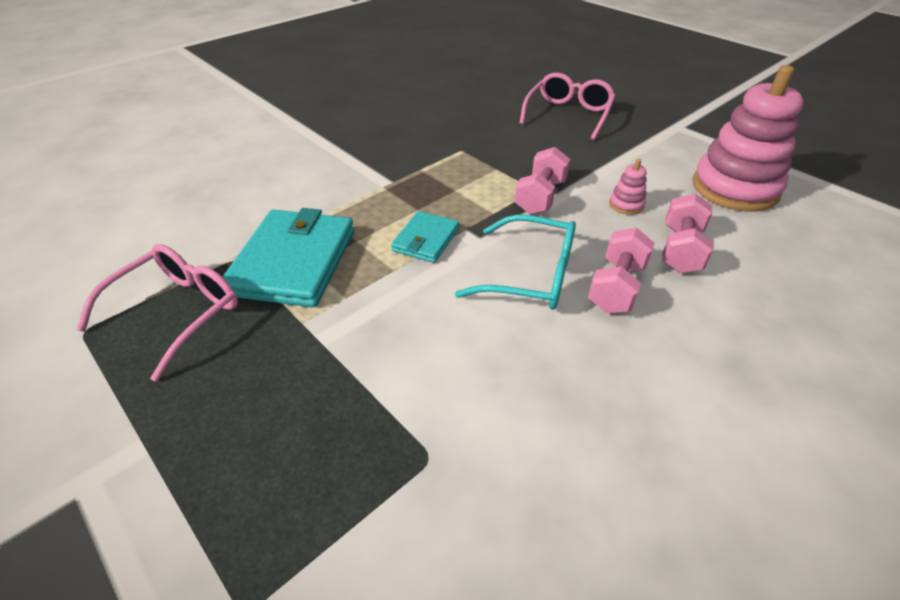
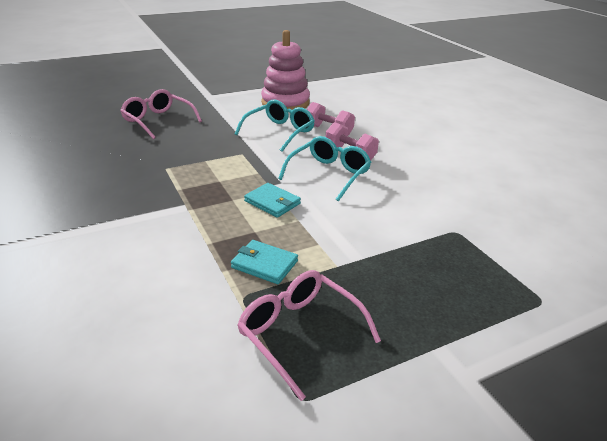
camera: 75 degrees left, 10 degrees down
(293, 262) = (264, 264): turquoise wallet -> turquoise wallet, size x0.54
(540, 197) = (252, 154): pink dumbbell -> none
(626, 204) = (279, 132): pink stacking toy -> turquoise glasses

